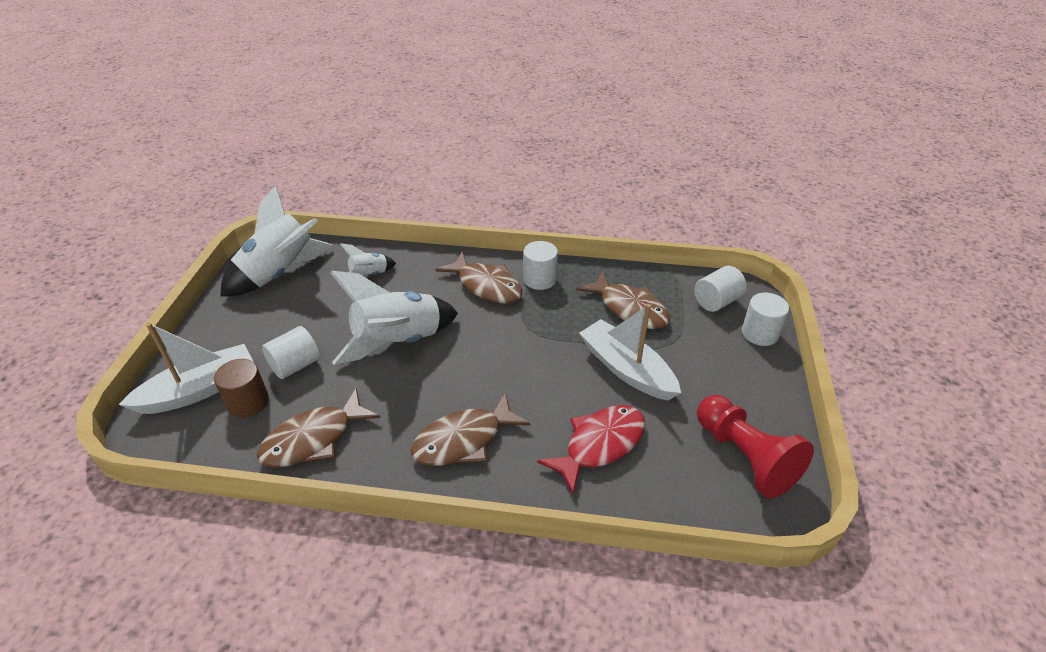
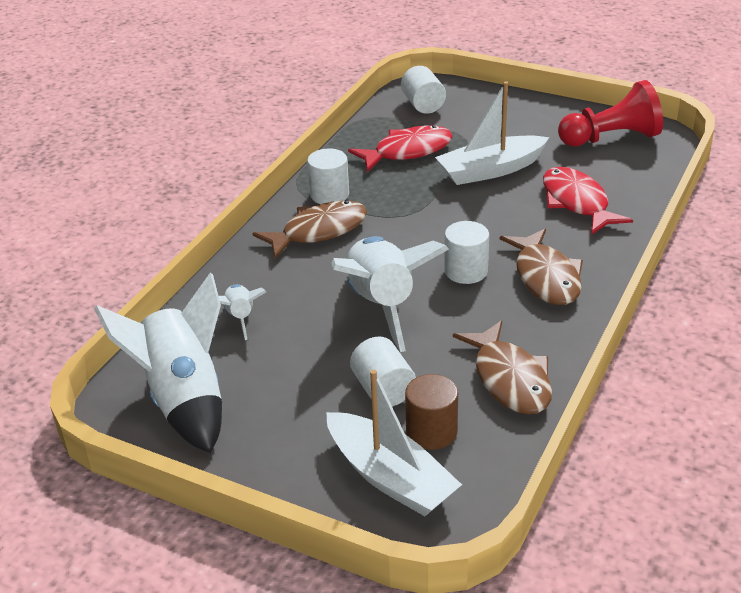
camera: 70 degrees left, 5 degrees down
(199, 390) = (390, 477): white boat -> white boat turned 150 degrees clockwise
(629, 308) = (407, 151): brown fish -> red fish
(759, 333) = (476, 95): white cylinder -> white cylinder (466, 271)

